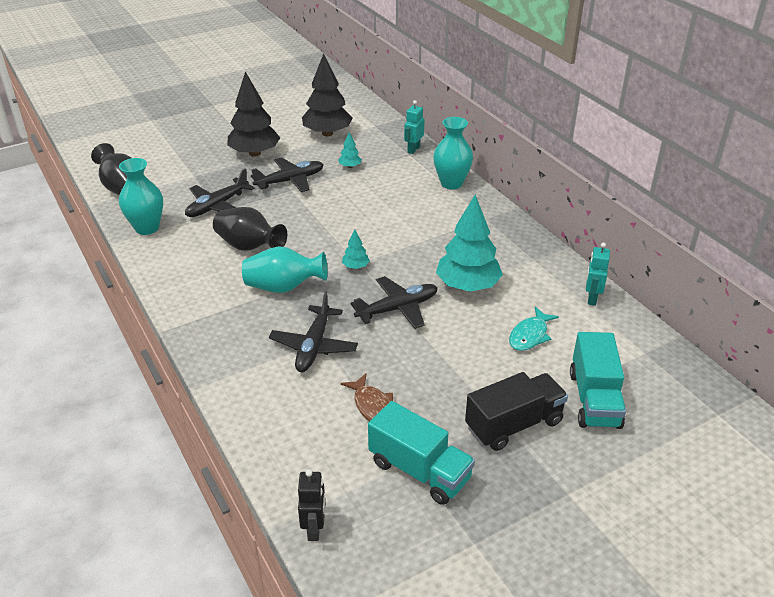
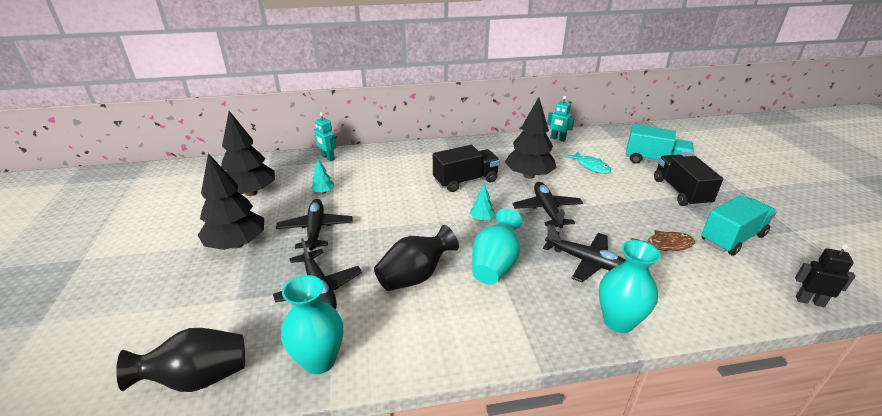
camera: 70 degrees left, 5 degrees down
(424, 242) = (465, 181): none -> black truck
(451, 183) = (393, 153): turquoise vase -> turquoise vase (618, 321)
(467, 285) = (528, 175): turquoise tree -> black tree

